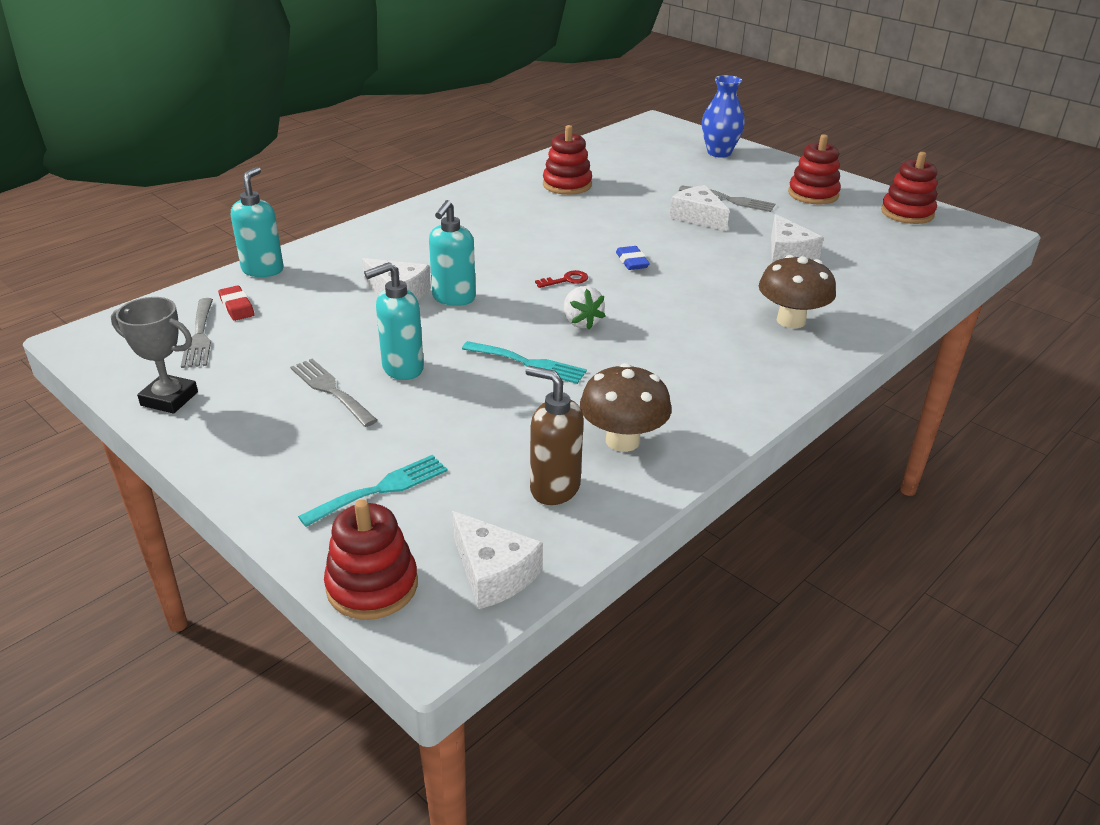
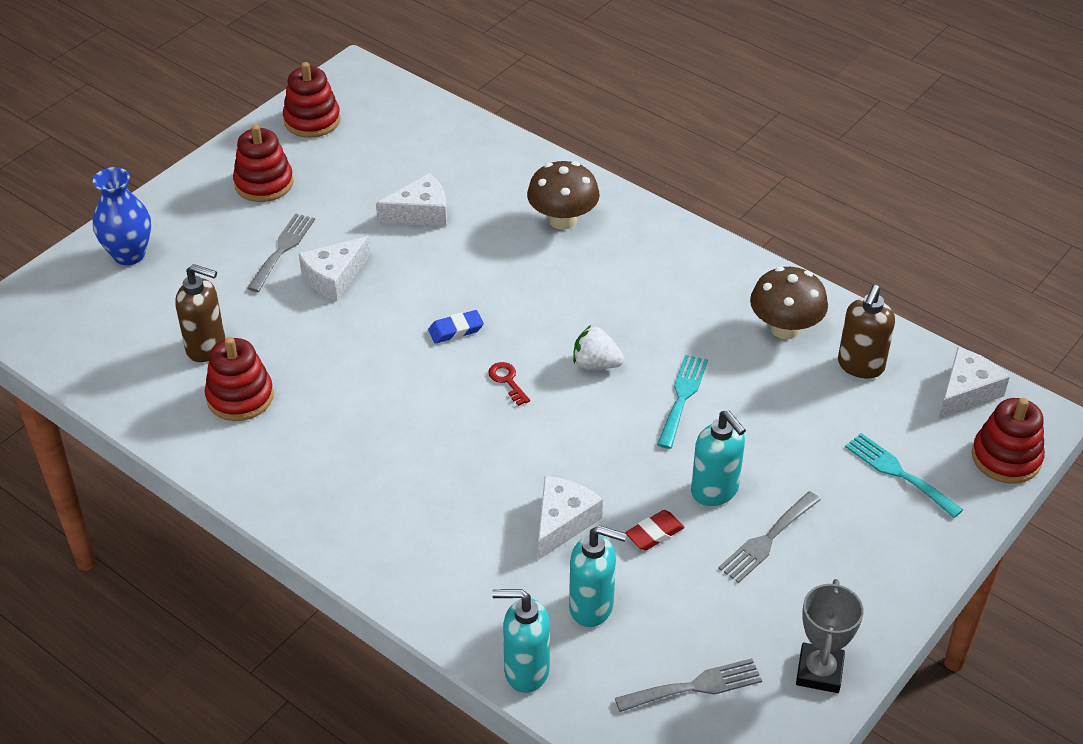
camera: 95 degrees left, 10 degrees up
(237, 307) = (623, 670): red eraser -> red eraser (654, 533)
(453, 298) = (565, 471): turquoise soap dispenser -> turquoise soap dispenser (592, 607)
(581, 322) = (596, 364): white strawberry -> white strawberry turned 135 degrees counterclockwise
(619, 175) = (206, 347): none -> brown soap dispenser

